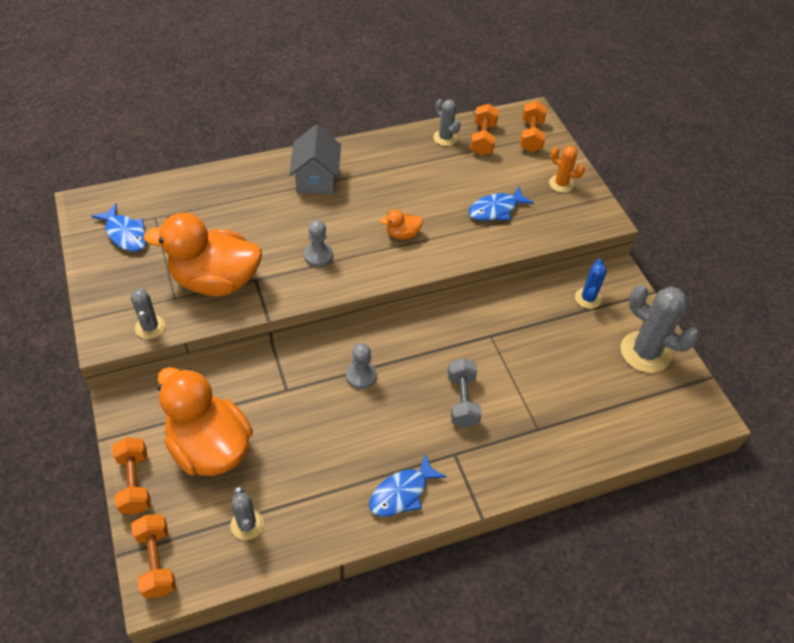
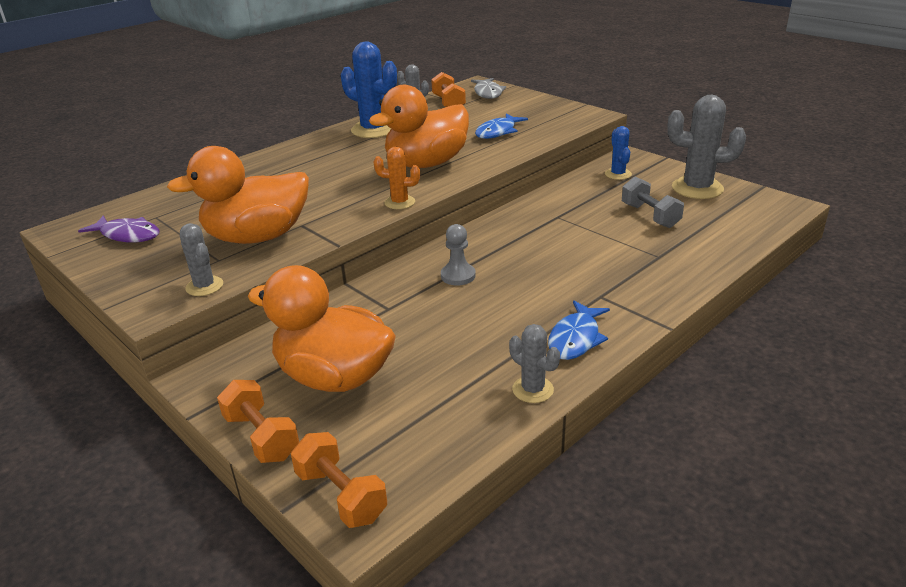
camera: 20 degrees left, 20 degrees down
(125, 234) = (128, 235): blue fish -> purple fish
(247, 524) = (429, 422): grey cactus -> grey cactus (533, 389)
(316, 179) = (313, 156): grey house -> none
(318, 255) = (355, 195): grey pawn -> none
(389, 158) = (374, 130): none -> blue cactus
(402, 234) = (426, 164): orange duck -> orange duck, size x2.42
(462, 400) = (572, 261): grey dumbbell -> grey dumbbell (650, 216)
(531, 136) = (488, 93): orange dumbbell -> grey fish
(561, 184) = (538, 108): orange cactus -> orange cactus (399, 202)

